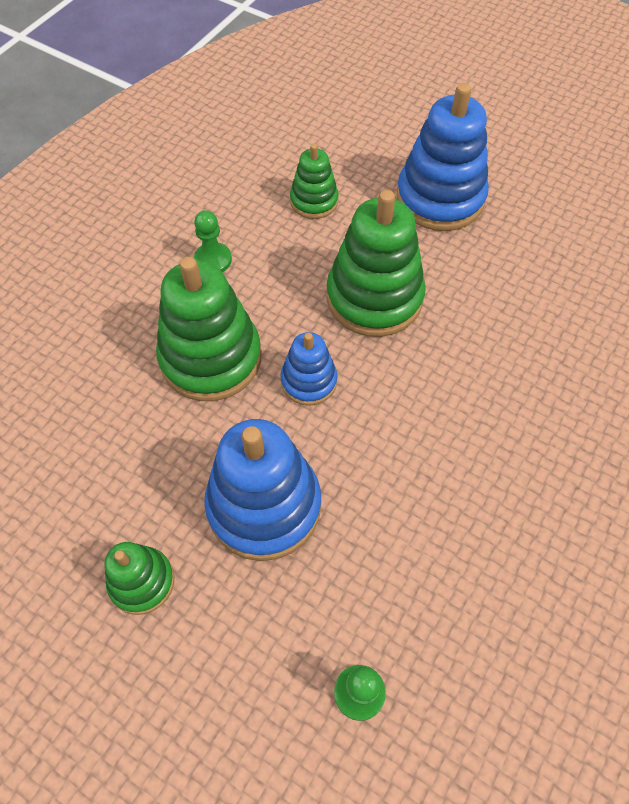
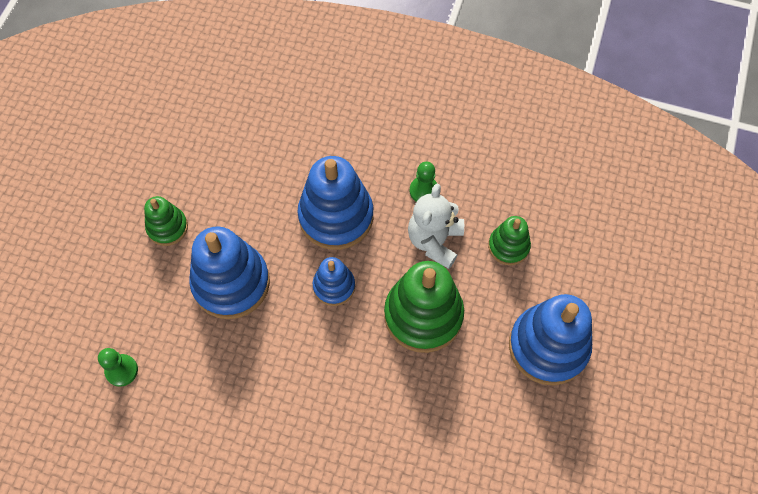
camera: 75 degrees right, 5 degrees up
(211, 358) = (336, 216): green stacking toy -> blue stacking toy
(283, 265) = (434, 241): none -> white teddy bear

